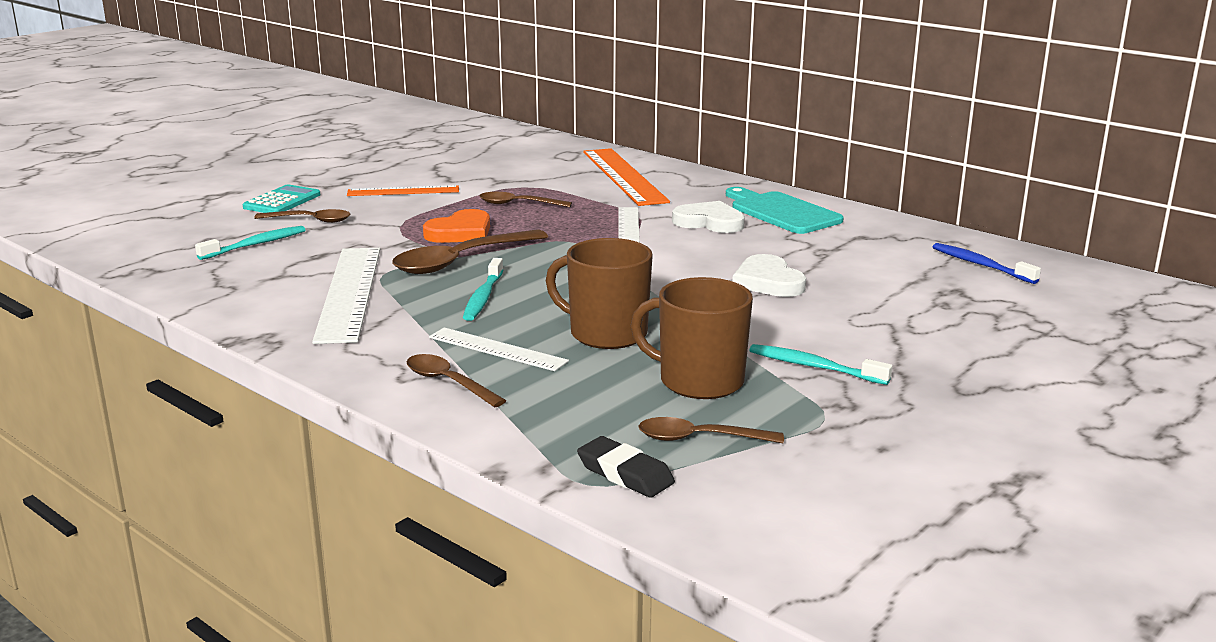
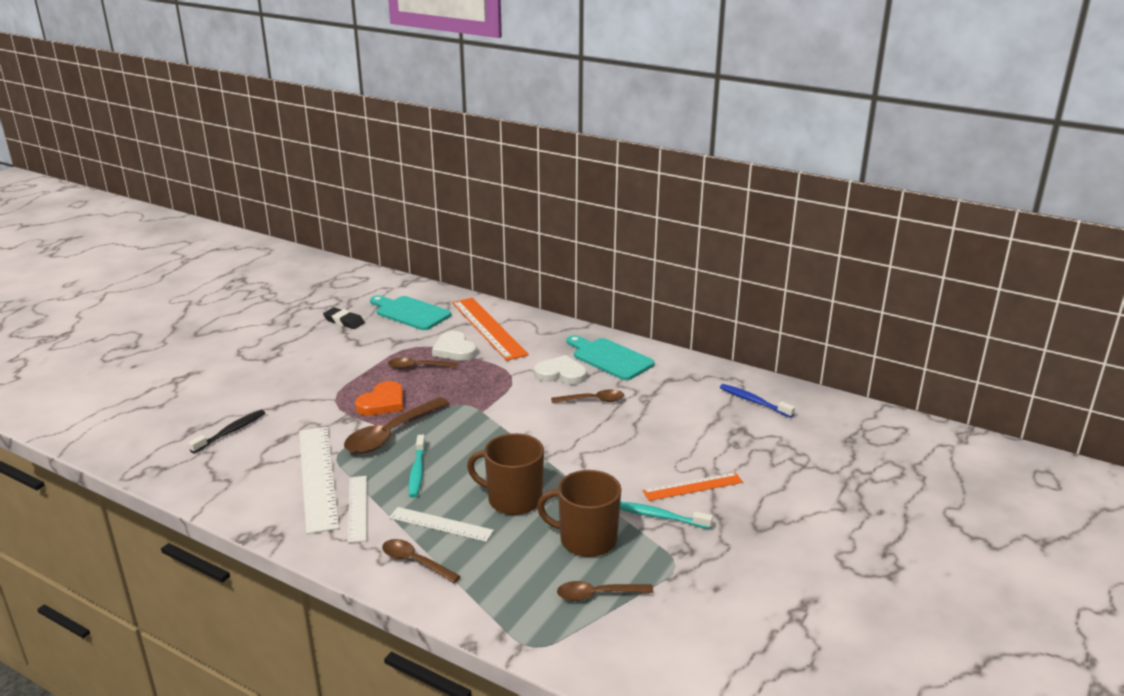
camera: 10 degrees left, 5 degrees up
(255, 245) = (231, 432): turquoise toothbrush -> black toothbrush
(282, 201) = (236, 380): turquoise calculator -> none
(310, 220) = (264, 400): brown spoon -> brown spoon (592, 400)
(403, 191) = (326, 360): orange ruler -> orange ruler (693, 486)
(526, 158) = (410, 313): none -> turquoise cutting board
(625, 473) = (556, 634): black eraser -> black eraser (344, 321)
(628, 227) = (504, 385): white ruler -> white ruler (358, 508)
(768, 282) = (613, 433): white heart -> white heart (454, 349)

